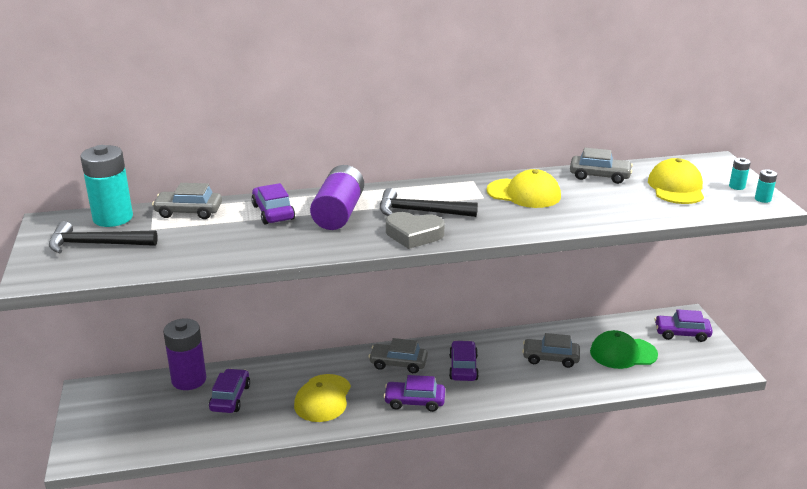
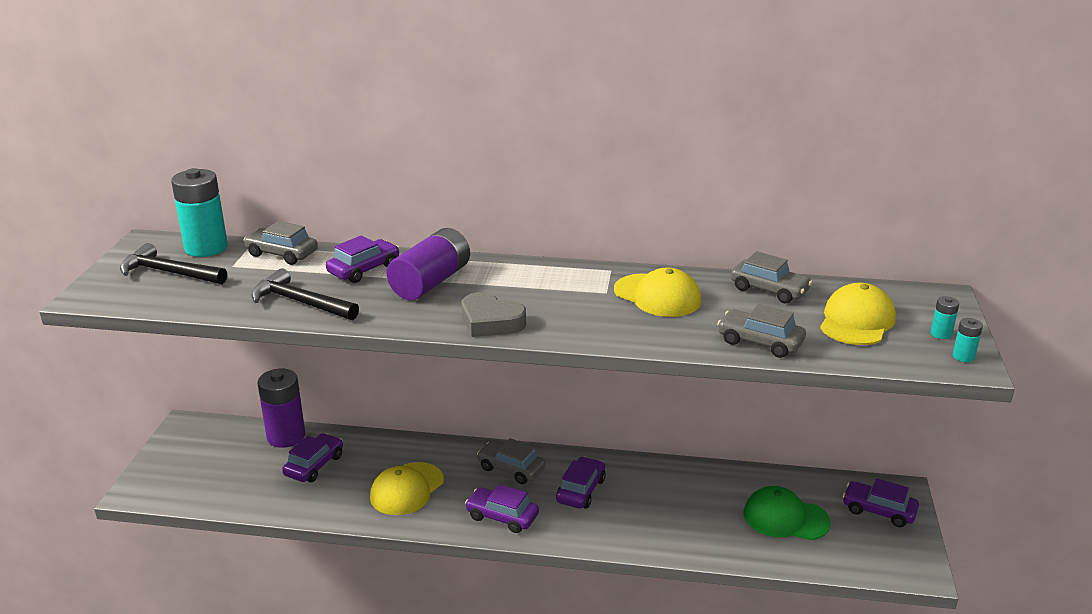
camera: 20 degrees right, 0 degrees up
(273, 212) = (364, 269): purple car -> purple car turned 45 degrees clockwise
(420, 212) = (520, 296): black hammer -> black hammer (300, 302)
(550, 358) = (690, 503): grey car -> grey car (760, 342)

